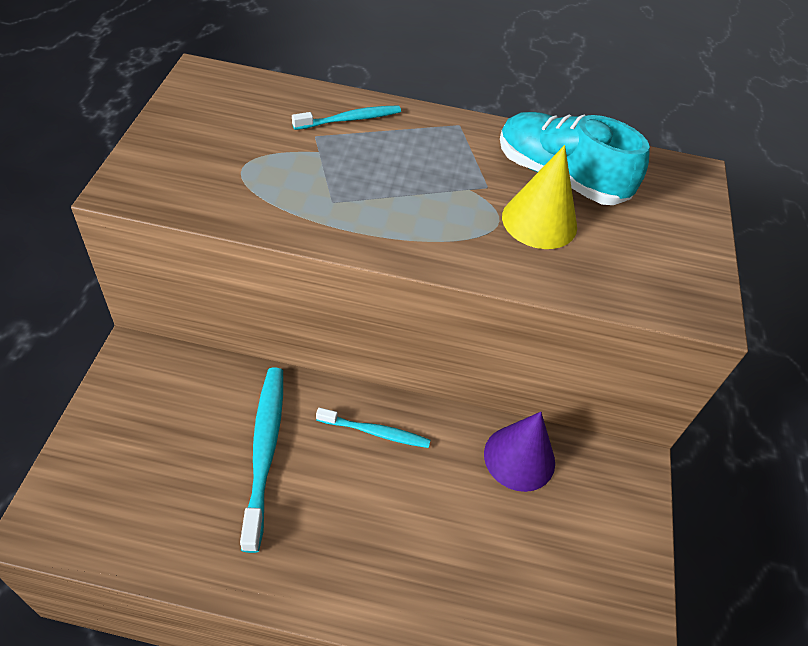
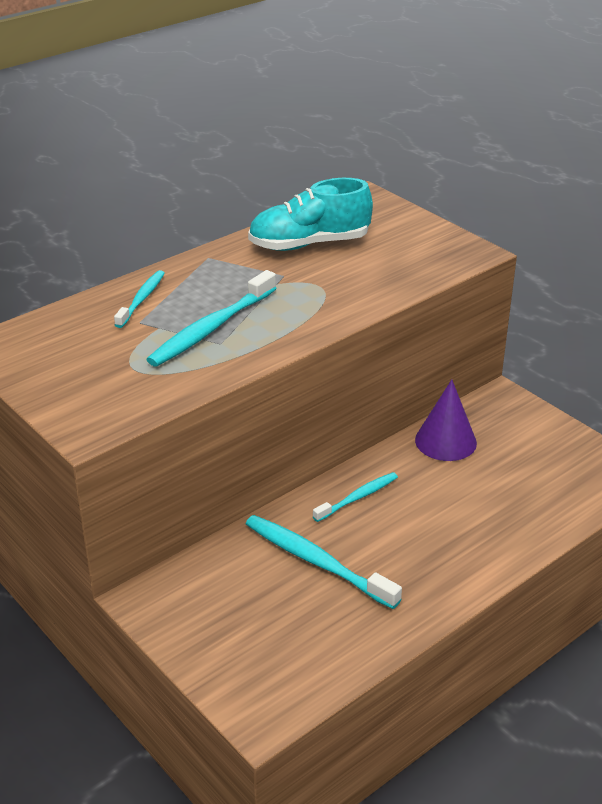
camera: 45 degrees left, 15 degrees down
(349, 184) = (211, 328): none -> turquoise toothbrush
(539, 221) = (339, 271): yellow cone -> none

